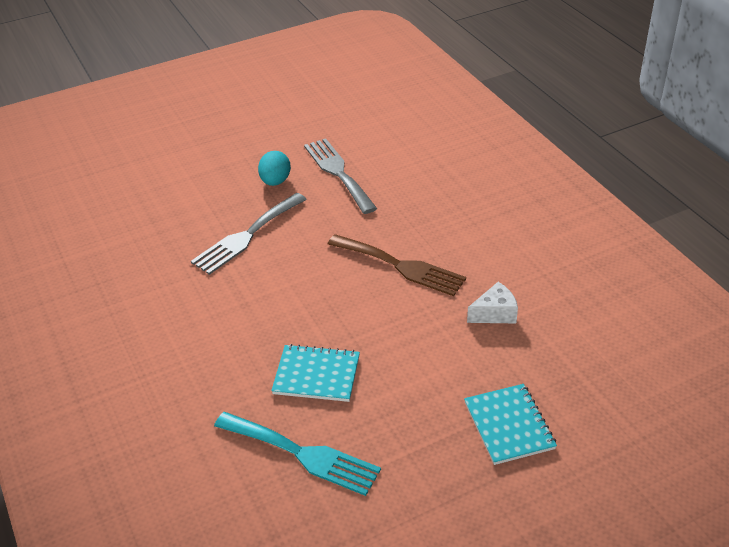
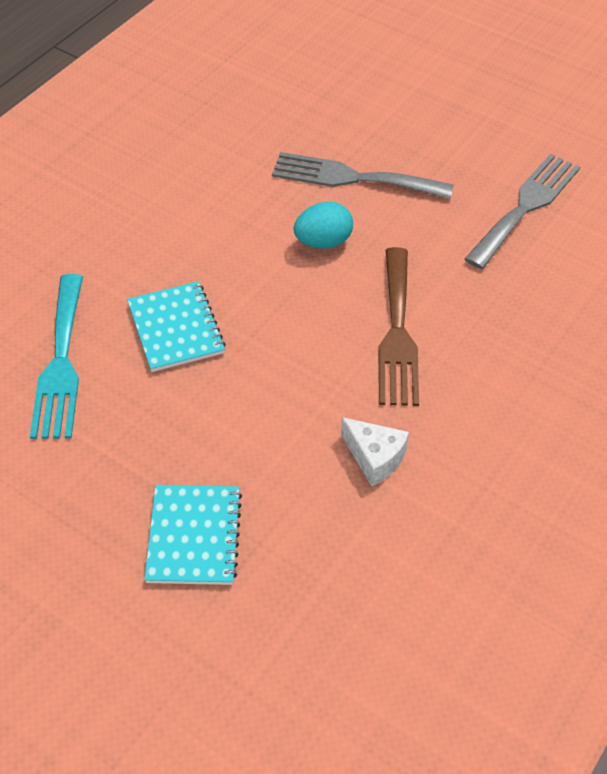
camera: 60 degrees right, 10 degrees up
(275, 181) = (464, 159): turquoise egg -> turquoise egg (323, 242)
(509, 425) = (194, 536): turquoise notebook -> turquoise notebook turned 45 degrees counterclockwise

